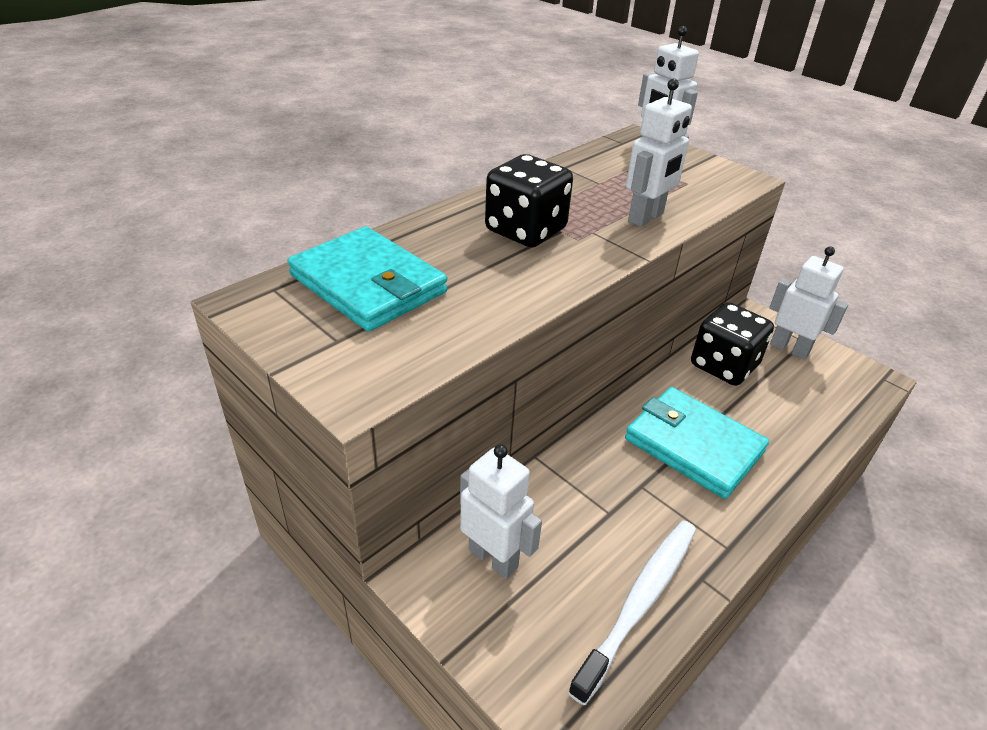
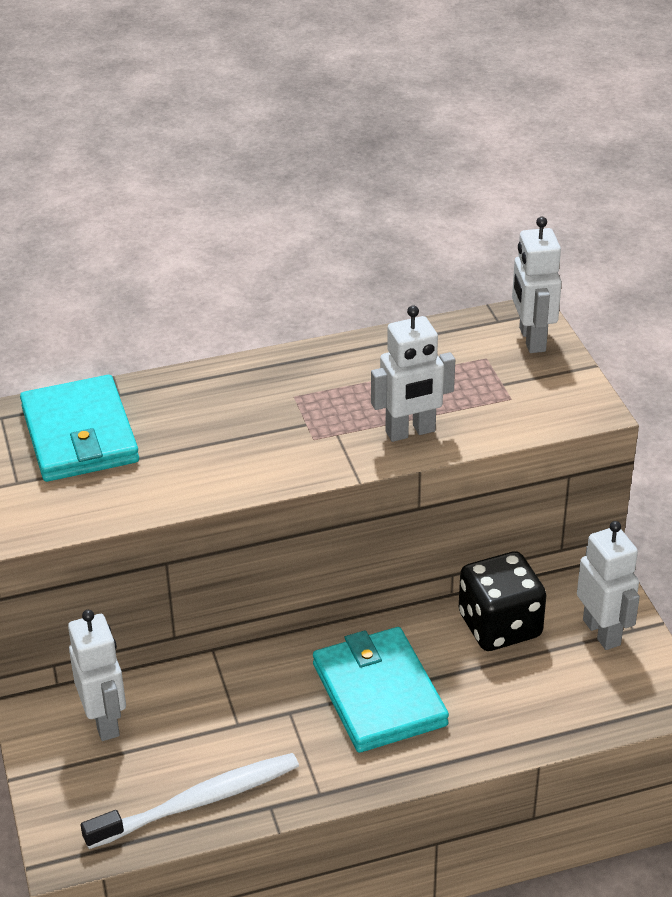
camera: 30 degrees right, 0 degrees up
(525, 230) = (270, 414): black dice -> none

